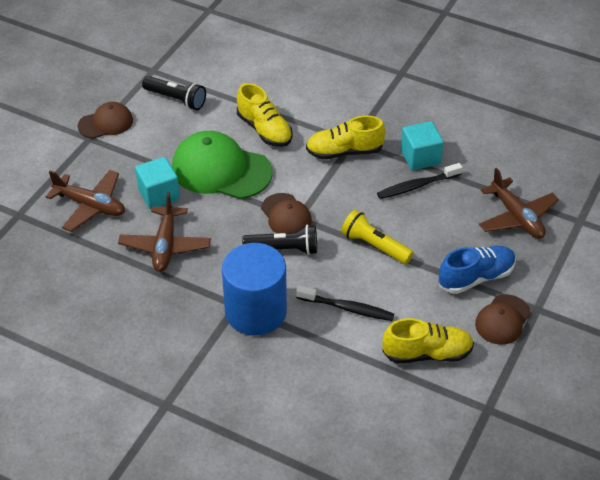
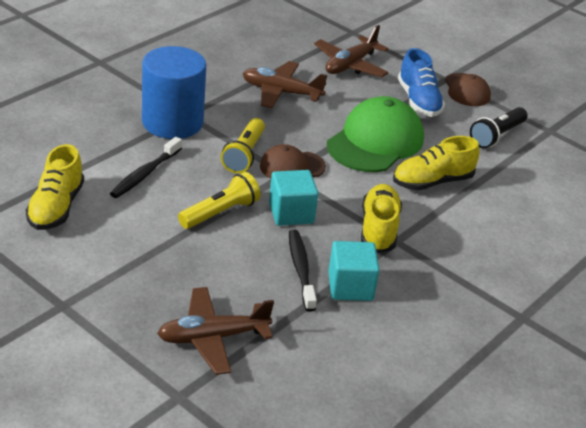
camera: 100 degrees right, 10 degrees down
(159, 194) = (352, 101): turquoise cube -> turquoise cube (291, 213)
(283, 249) = (244, 155): black flashlight -> yellow flashlight
(476, 277) = (135, 272): blue shoe -> blue shoe (418, 101)
(502, 320) = (64, 273): brown cap -> none

